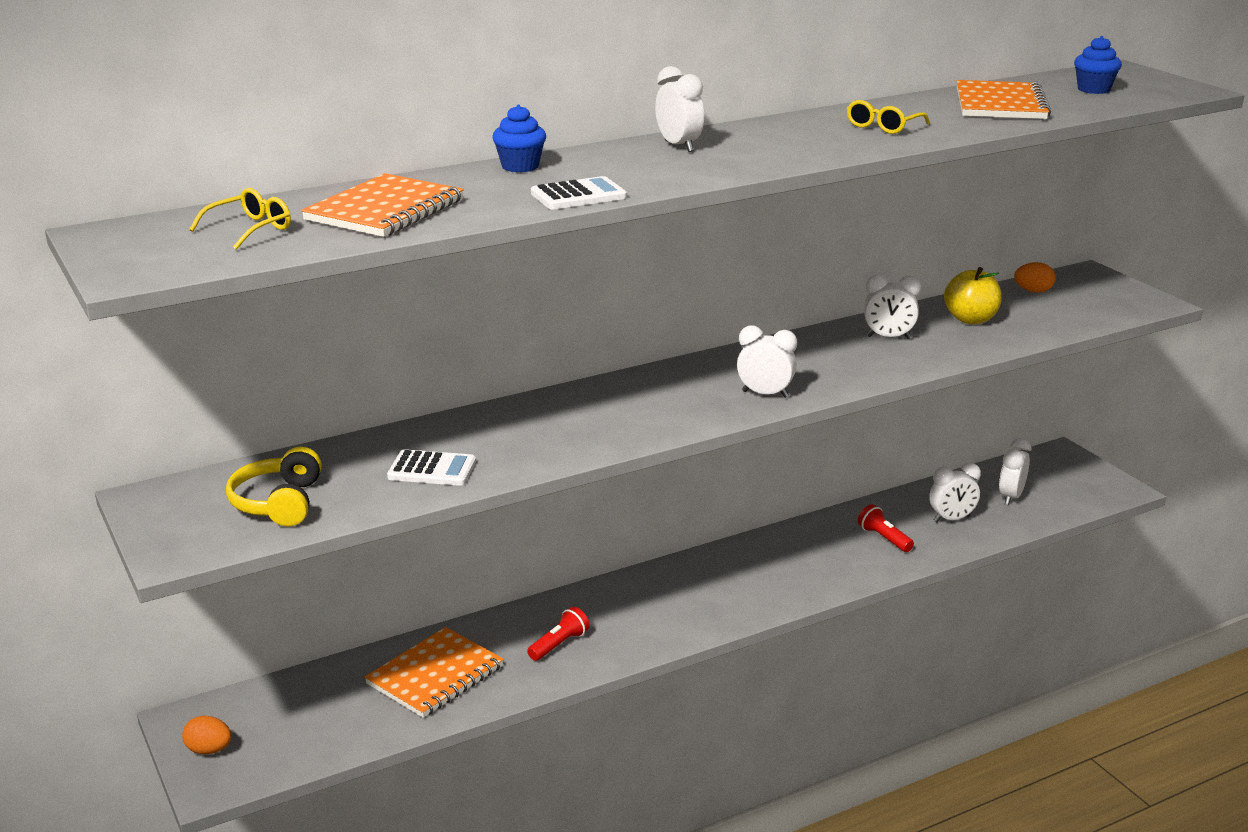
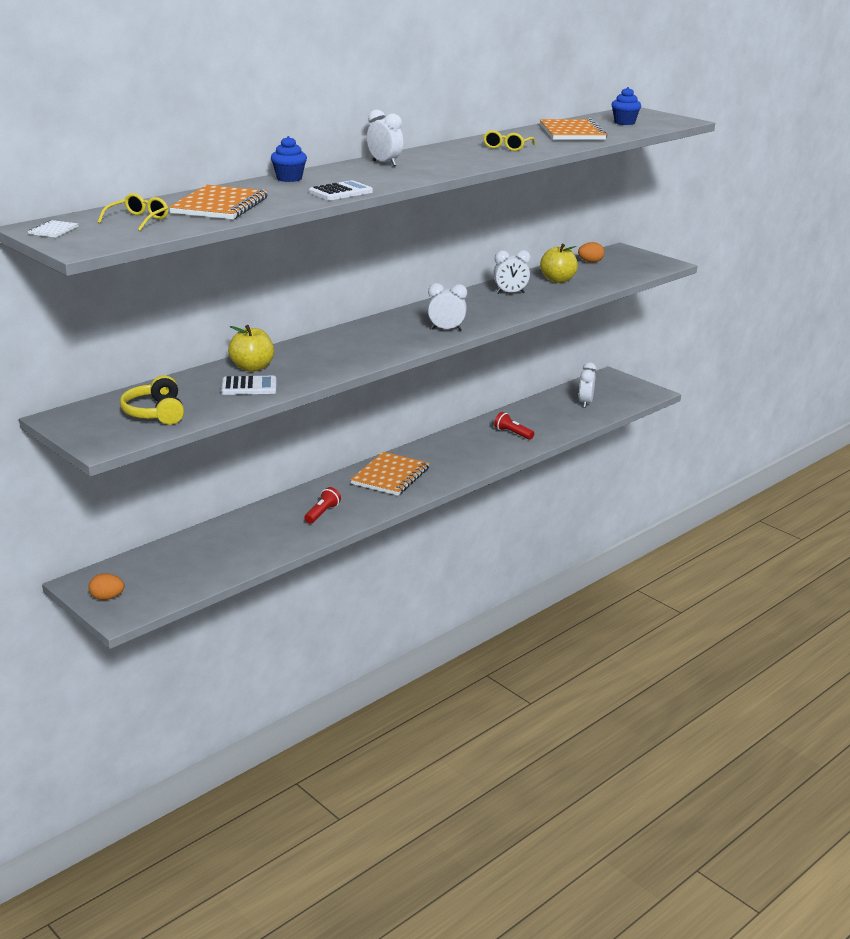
camera: 15 degrees left, 0 degrees up
(119, 240) = (53, 230): none -> white notebook
(435, 675) = (245, 539): orange notebook -> orange notebook (390, 476)
(453, 436) = (252, 368): none -> yellow apple
(951, 519) = (552, 419): white clock -> none

